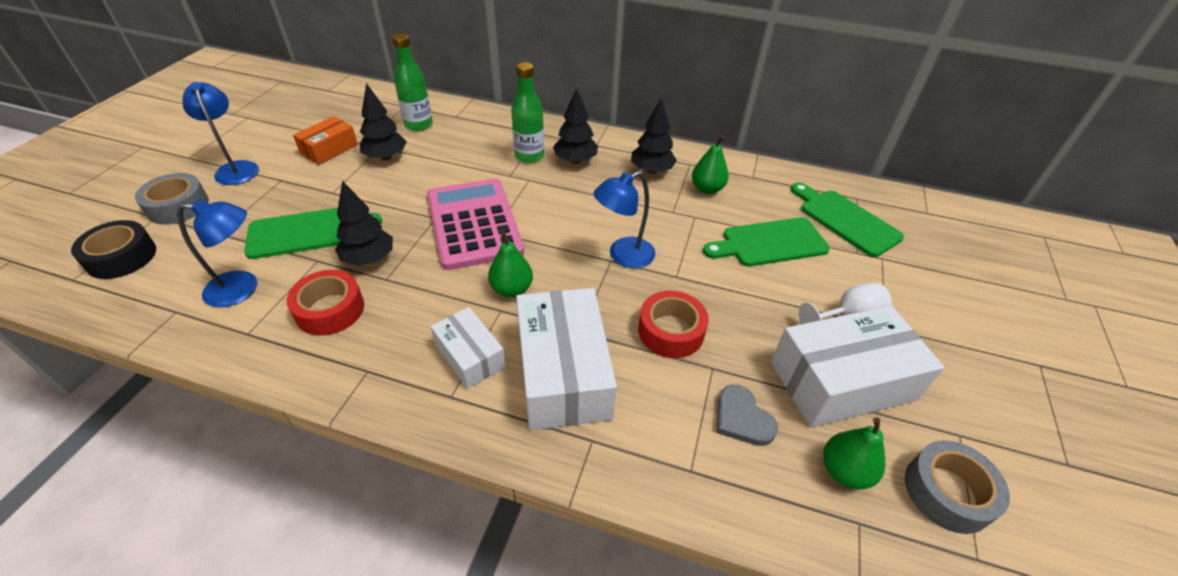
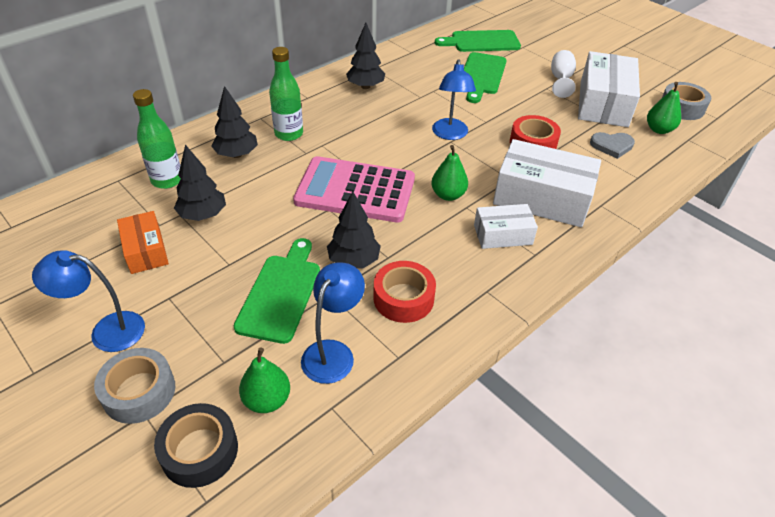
camera: 60 degrees left, 0 degrees up
(575, 160) = (318, 114): black tree -> black tree (237, 154)
(707, 189) = (408, 74): green pear -> green pear (267, 400)

